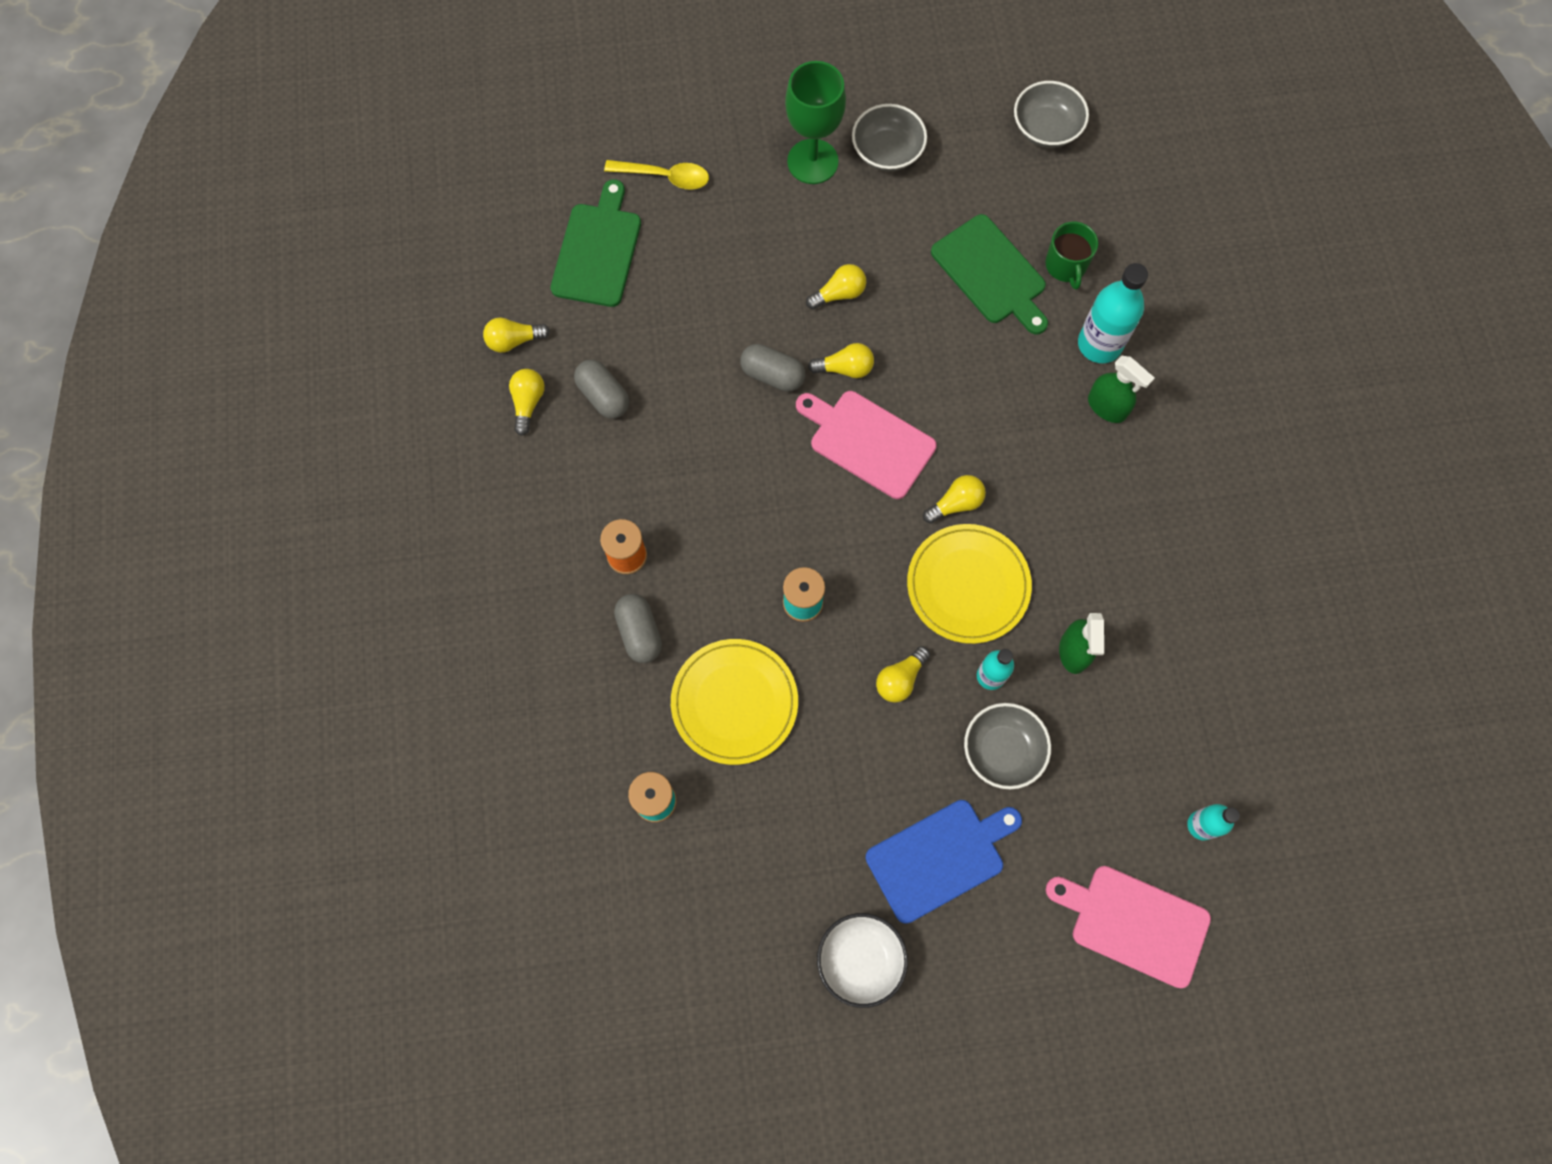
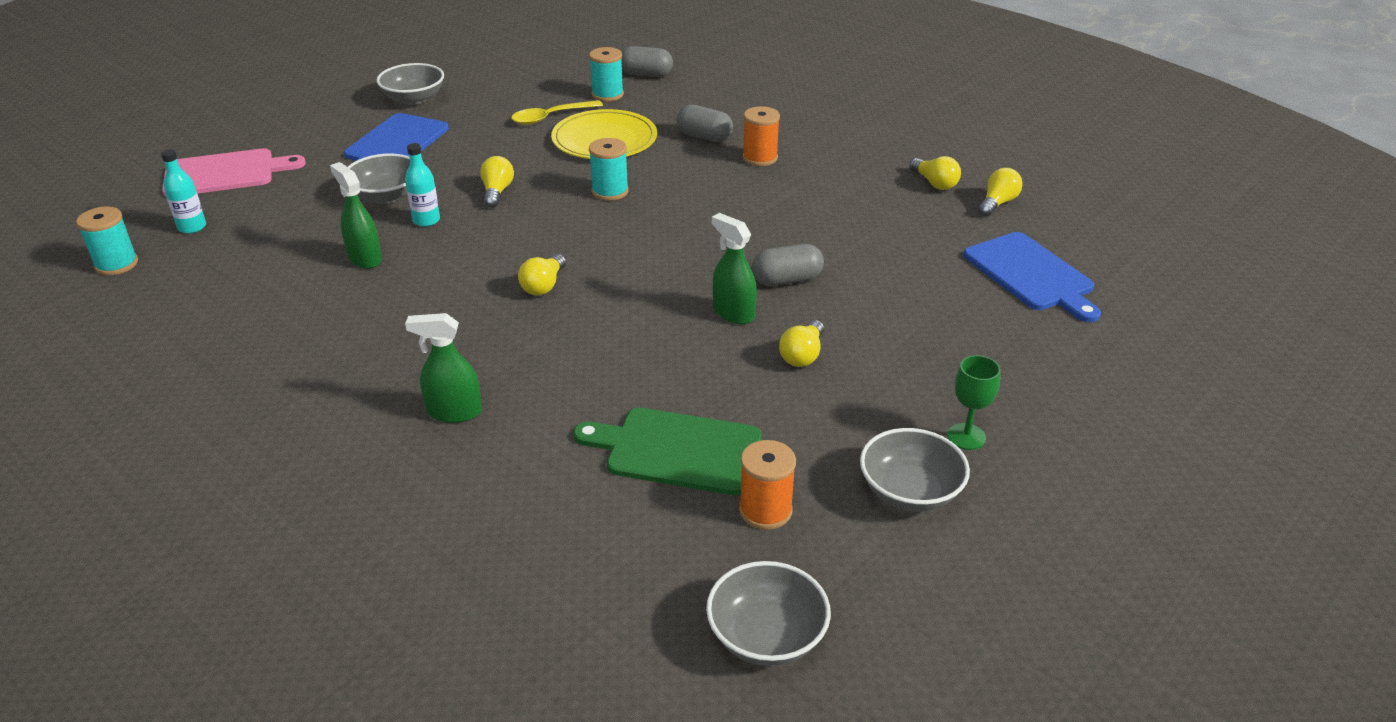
camera: 140 degrees right, 35 degrees down
(597, 250) = (1031, 274): green cutting board -> blue cutting board
(603, 396) = (891, 209): grey capsule -> grey capsule (646, 74)
(664, 177) = (1067, 347): yellow spoon -> yellow spoon (551, 117)
(812, 161) = (966, 436): green goblet -> green goblet, size x0.55
(845, 368) = (733, 313): yellow light bulb -> green spray bottle
(860, 960) = (414, 99): white bowl -> grey bowl
(868, 442) = (659, 283): pink cutting board -> none
(968, 585) = (488, 251): yellow plate -> none
(979, 196) = (765, 510): none -> orange spool
(1066, 265) = (602, 503): green mug -> none
(1099, 344) = (503, 456): turquoise bottle -> none
(1287, 803) = (116, 264): none -> turquoise spool

